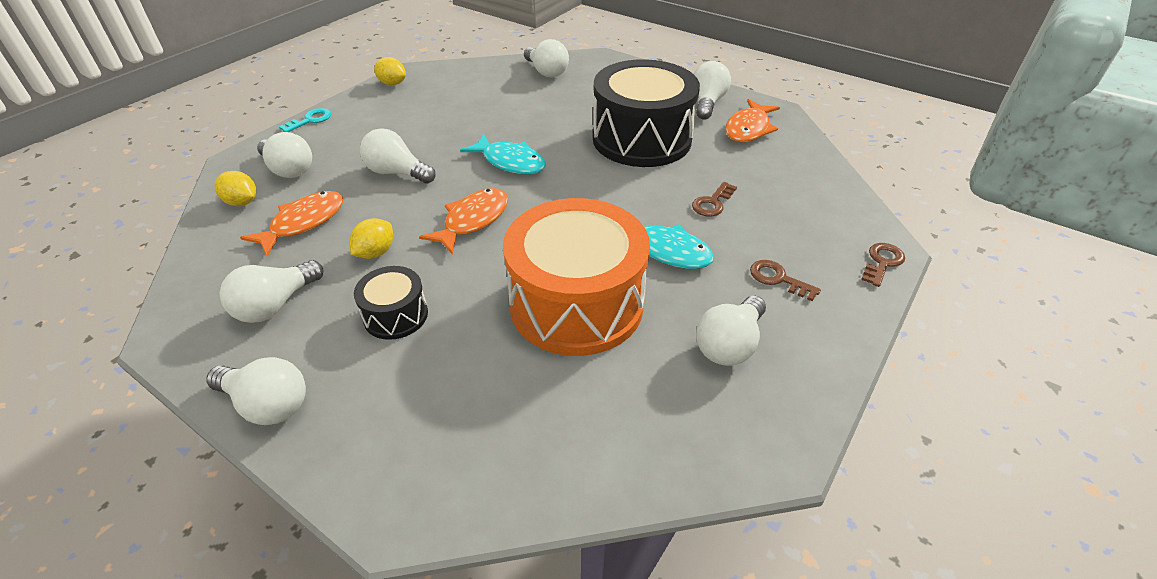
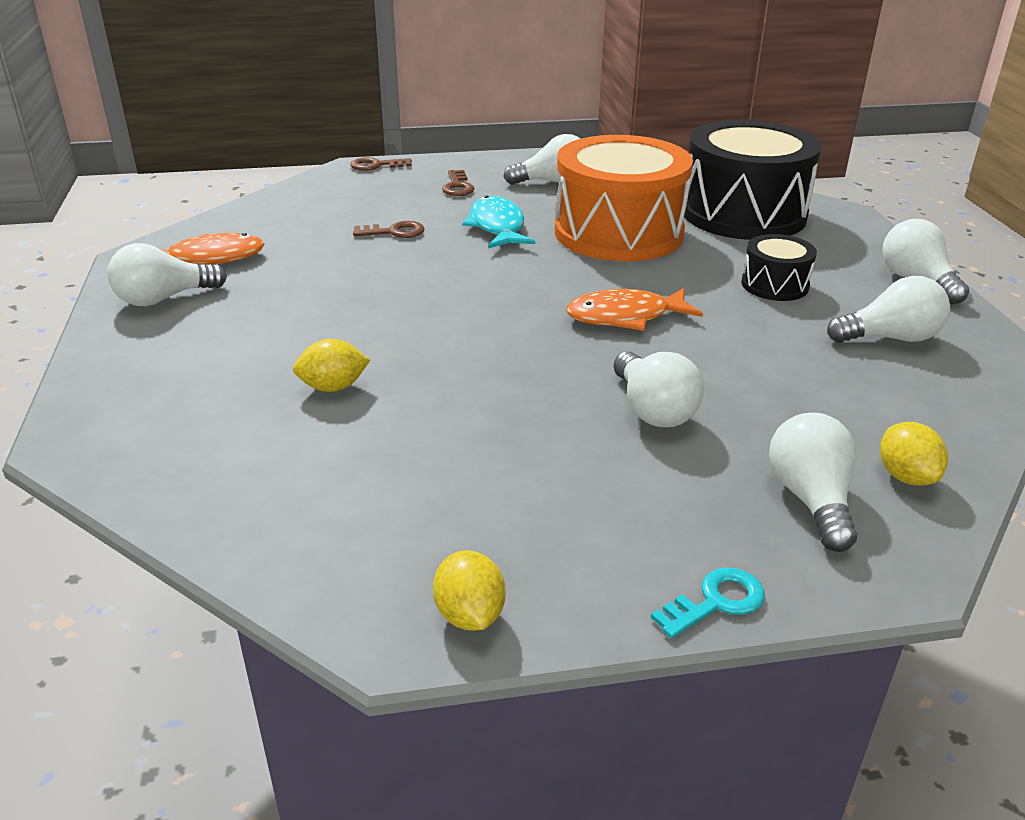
camera: 135 degrees left, 10 degrees down
(303, 223) = (824, 404): orange fish -> none
(310, 120) = (715, 602): turquoise key -> turquoise key turned 150 degrees clockwise
(375, 252) = (756, 335): yellow lemon -> yellow lemon (333, 387)
(510, 162) = (500, 352): turquoise fish -> none
(546, 72) = (199, 463): white light bulb -> none
(641, 139) = (322, 302): black drum -> black drum (743, 214)

